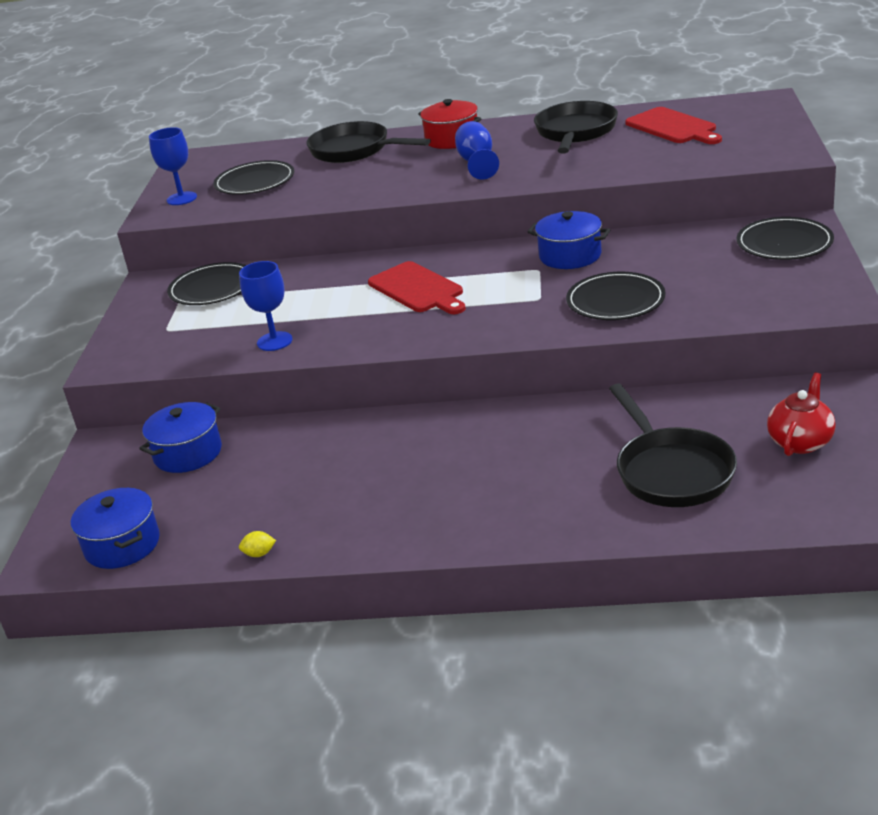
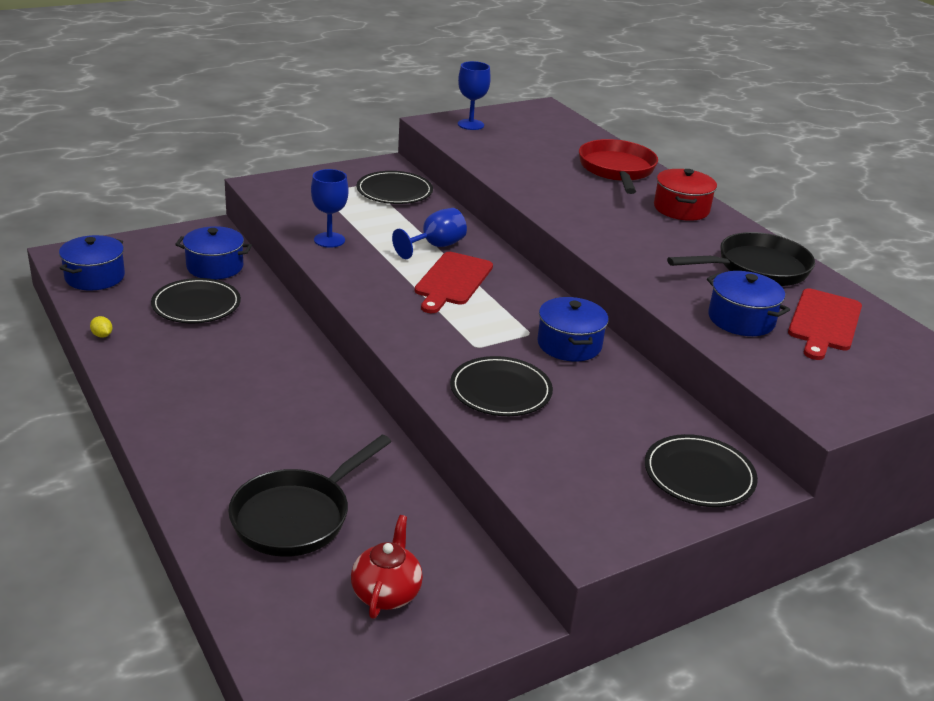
camera: 50 degrees right, 0 degrees up
(255, 182) = (522, 144): black plate -> black plate (196, 304)
(354, 150) = (617, 170): black pan -> red pan
(477, 163) = (642, 233): blue goblet -> blue goblet (435, 246)
(646, 155) = (741, 319): none -> blue pot
(800, 442) = (386, 593): red teapot -> red teapot turned 75 degrees counterclockwise

